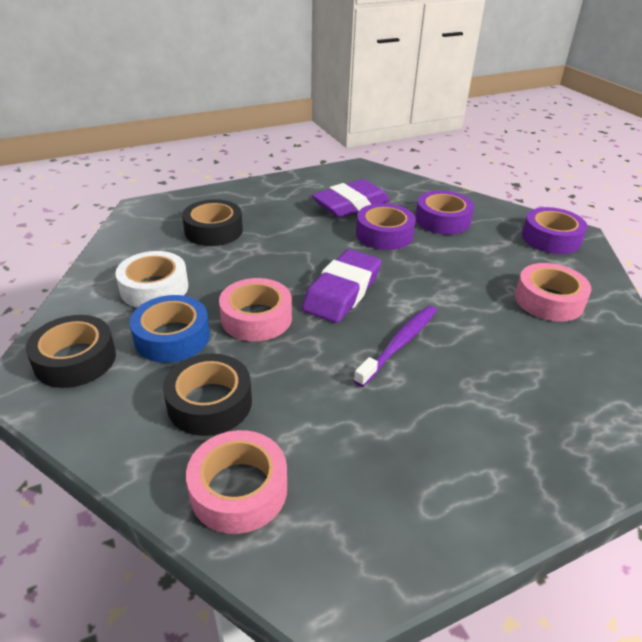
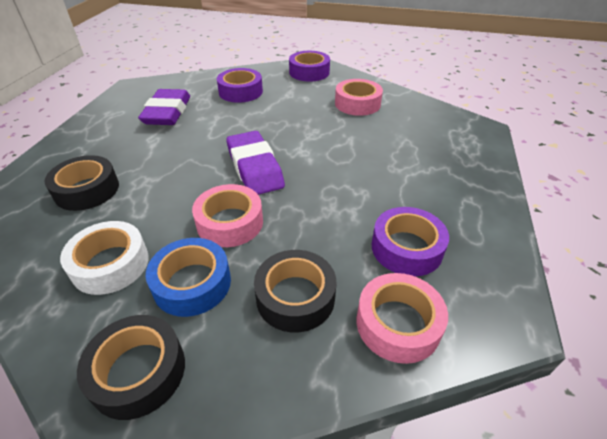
camera: 50 degrees left, 5 degrees up
(384, 234) = (221, 119): purple tape -> purple tape (406, 248)
(399, 344) = (333, 174): purple toothbrush -> none

